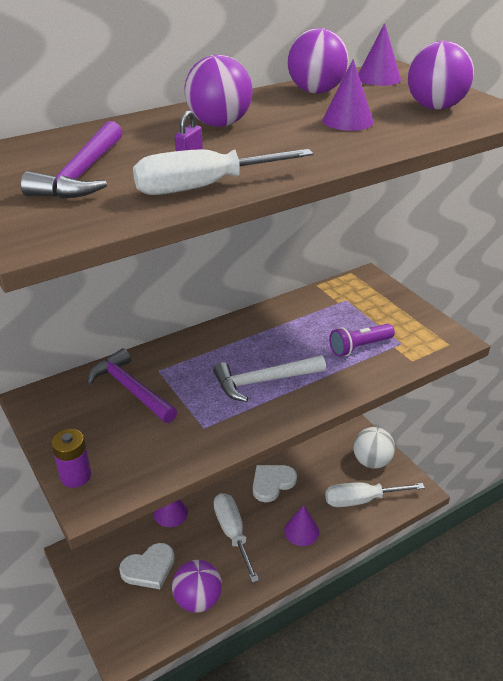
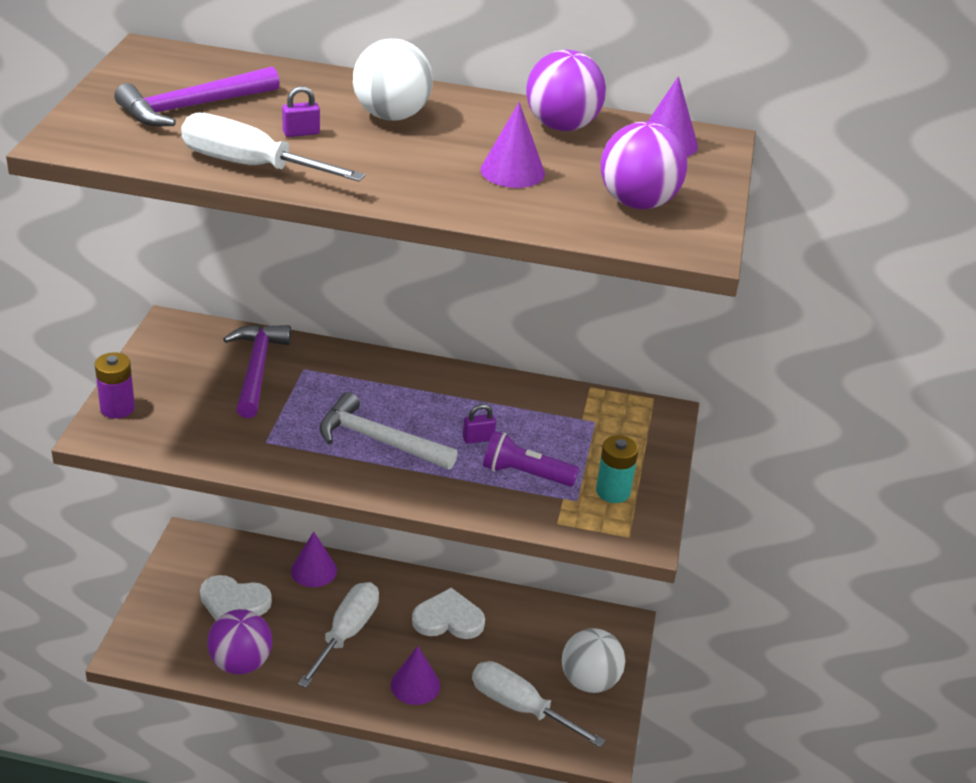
camera: 40 degrees right, 0 degrees up
(219, 124) = (391, 115): purple ball -> white ball
(310, 345) = (478, 438): none -> purple padlock
(408, 328) = (613, 491): none -> turquoise battery

